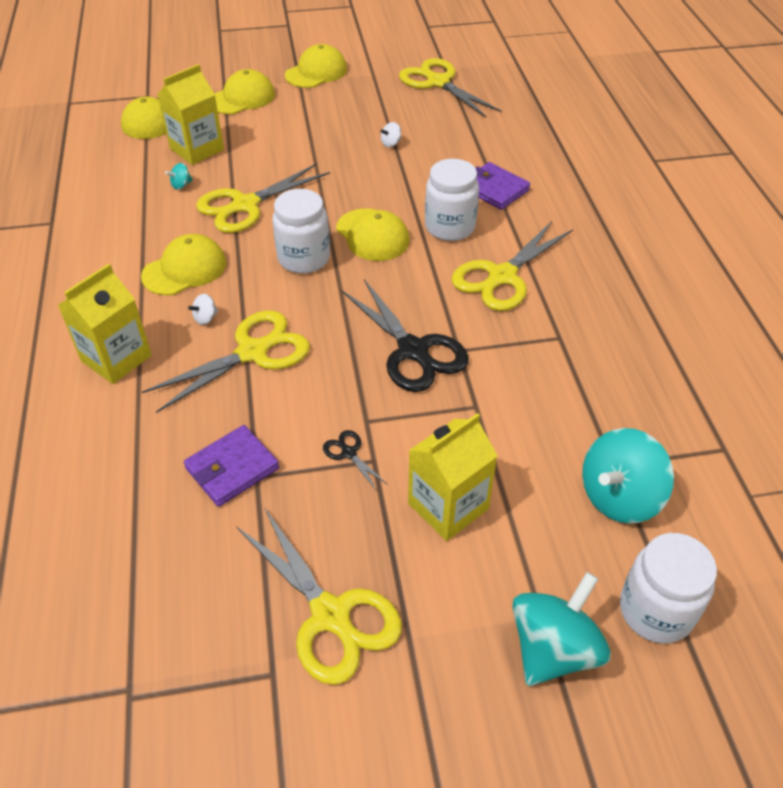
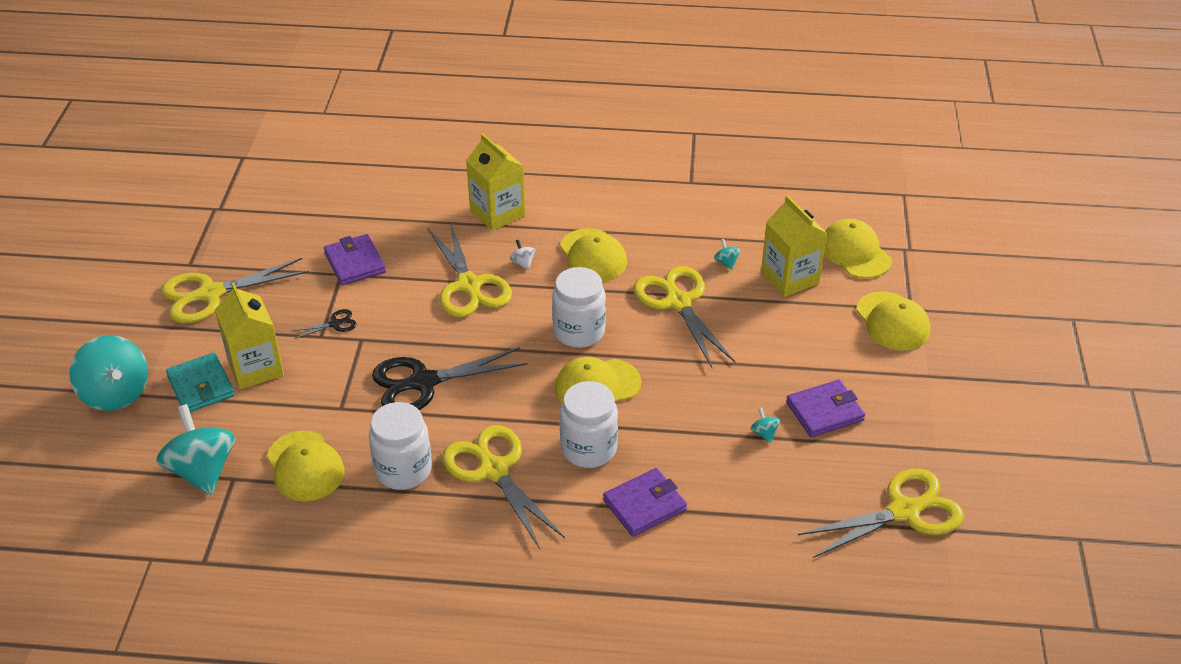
camera: 105 degrees right, 5 degrees down
(316, 72) = (947, 394): yellow cap -> yellow cap (305, 466)
(355, 119) = (825, 411): none -> purple wallet
(391, 143) = (764, 433): white spinning top -> turquoise spinning top
(500, 552) = (201, 386): none -> turquoise wallet
(655, 611) = (103, 457): white jar -> white jar (403, 470)

